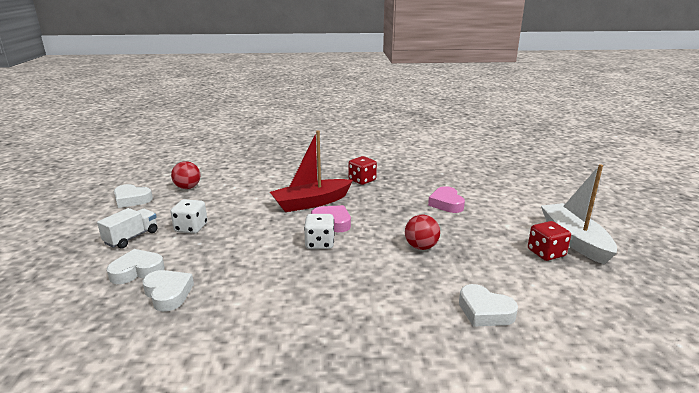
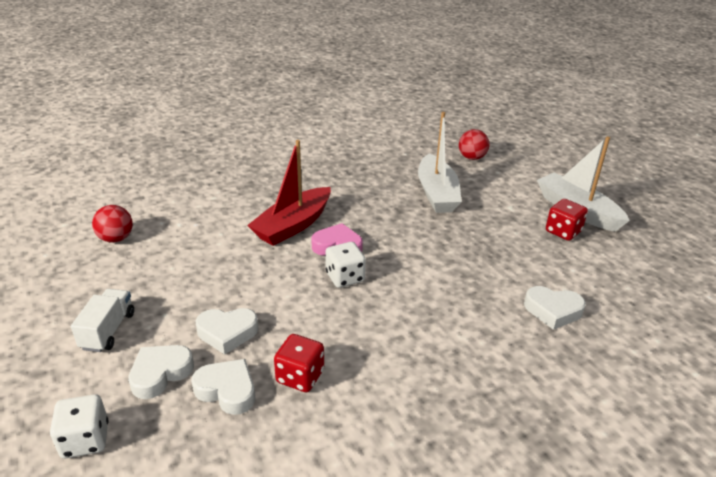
camera: 25 degrees left, 10 degrees up
(132, 199) = (52, 275): white heart -> white heart (227, 333)
(191, 228) = (175, 296): white dice -> white dice (85, 440)
(362, 180) = (327, 181): red dice -> red dice (300, 376)
(421, 247) = (449, 254): red ball -> red ball (472, 158)
(446, 203) = (437, 193): pink heart -> white boat

